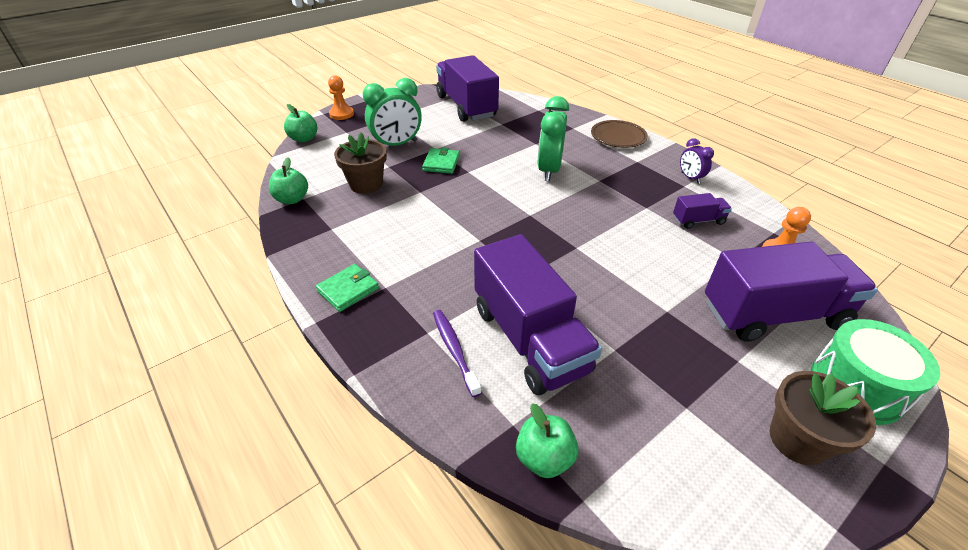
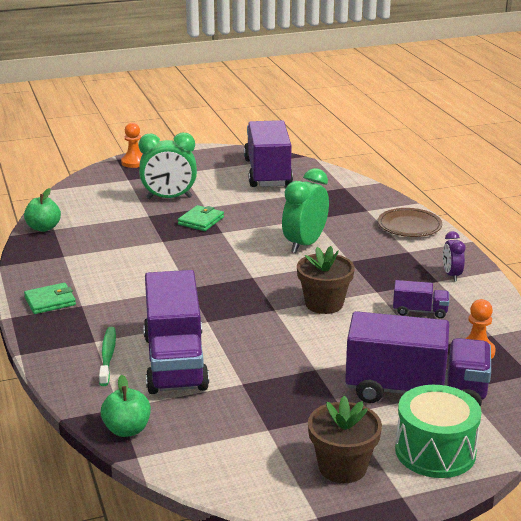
camera: 20 degrees right, 15 degrees down
(304, 139) = (84, 179): green apple -> none
(366, 184) = (117, 227): brown flower pot -> brown flower pot (324, 304)
(454, 350) = (107, 356): purple toothbrush -> green toothbrush

